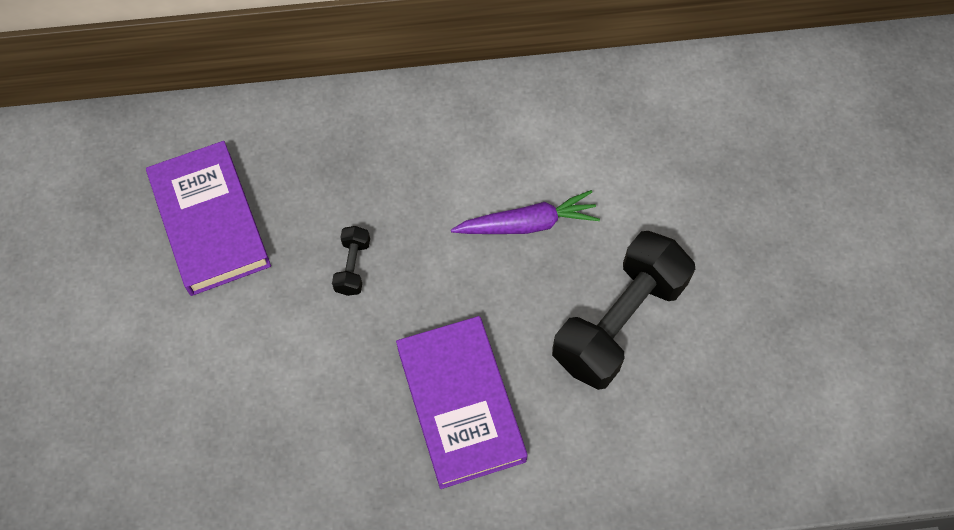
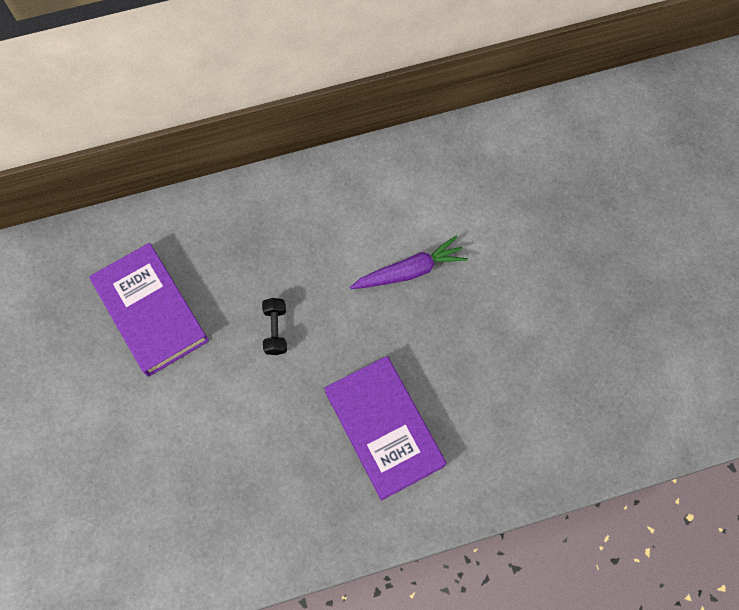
camera: 10 degrees left, 5 degrees up
(618, 322) = (496, 340): black dumbbell -> none

